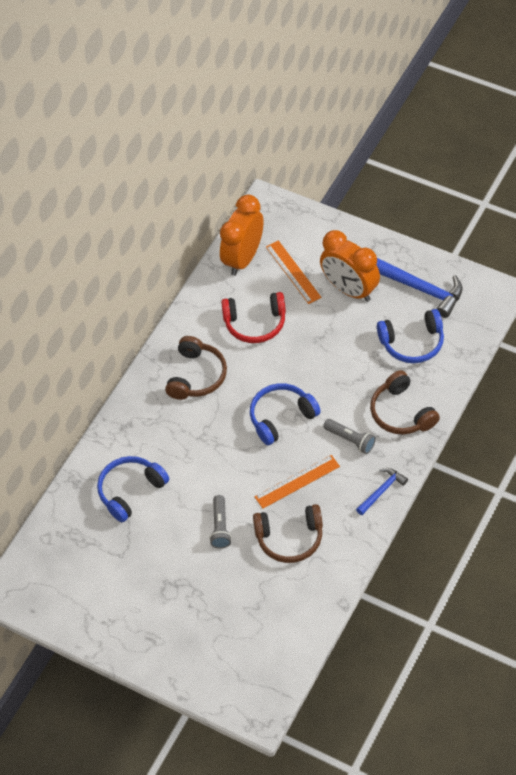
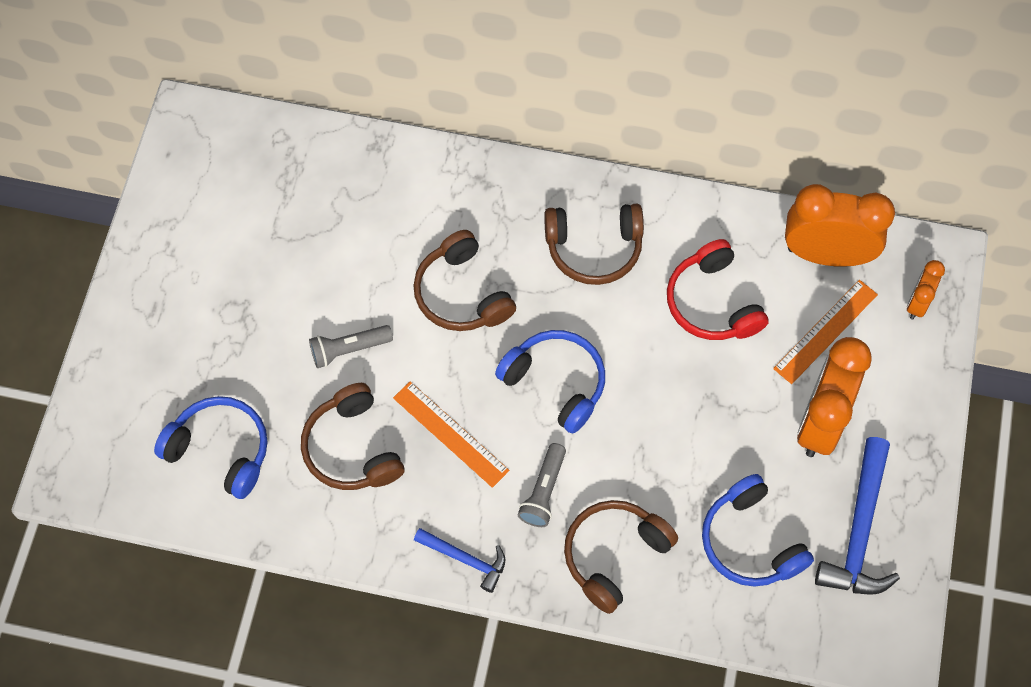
camera: 70 degrees right, 10 degrees up
(130, 491) = (378, 218): blue headphones -> blue headphones (220, 450)
(202, 455) = (462, 294): none -> brown headphones
(290, 223) = (917, 303): none -> orange clock

